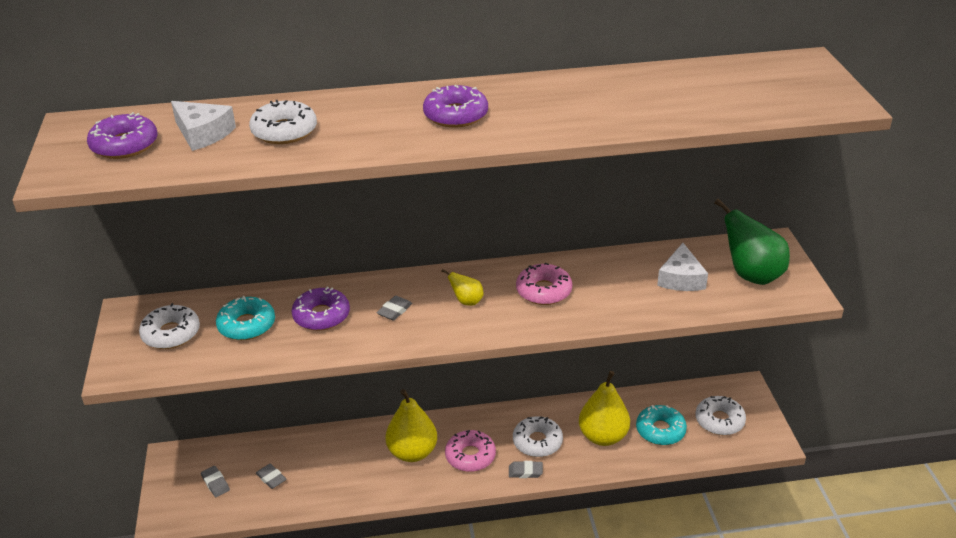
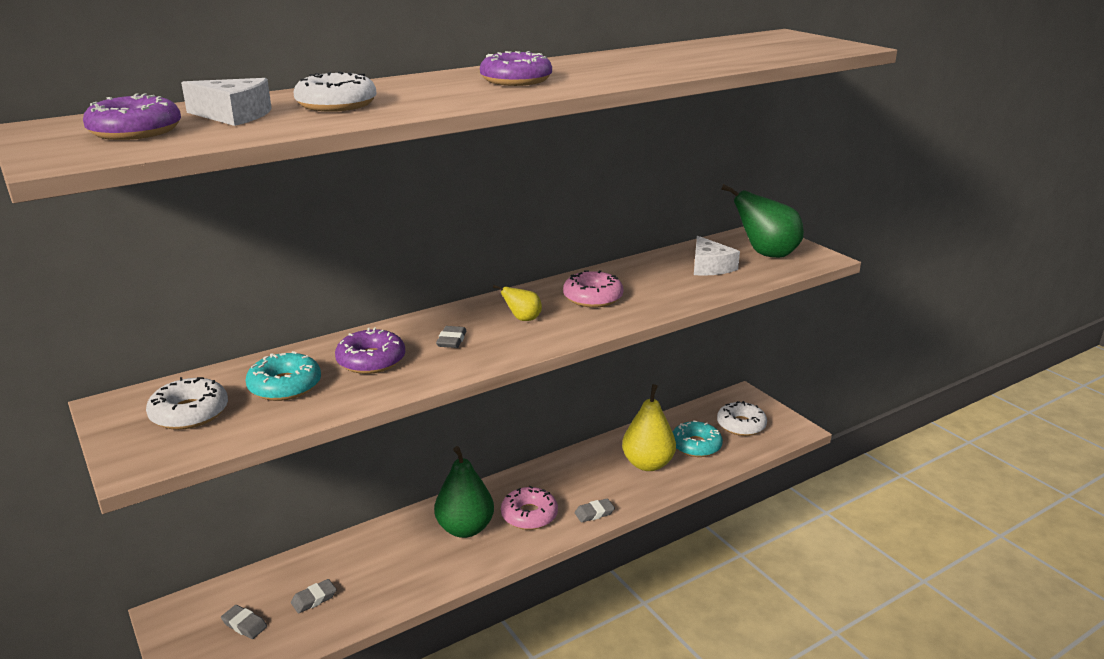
camera: 25 degrees left, 10 degrees down
(271, 478) = (314, 599): grey eraser -> grey eraser turned 60 degrees counterclockwise
(412, 452) = (465, 528): yellow pear -> green pear
(537, 442) = (588, 485): white donut -> none

